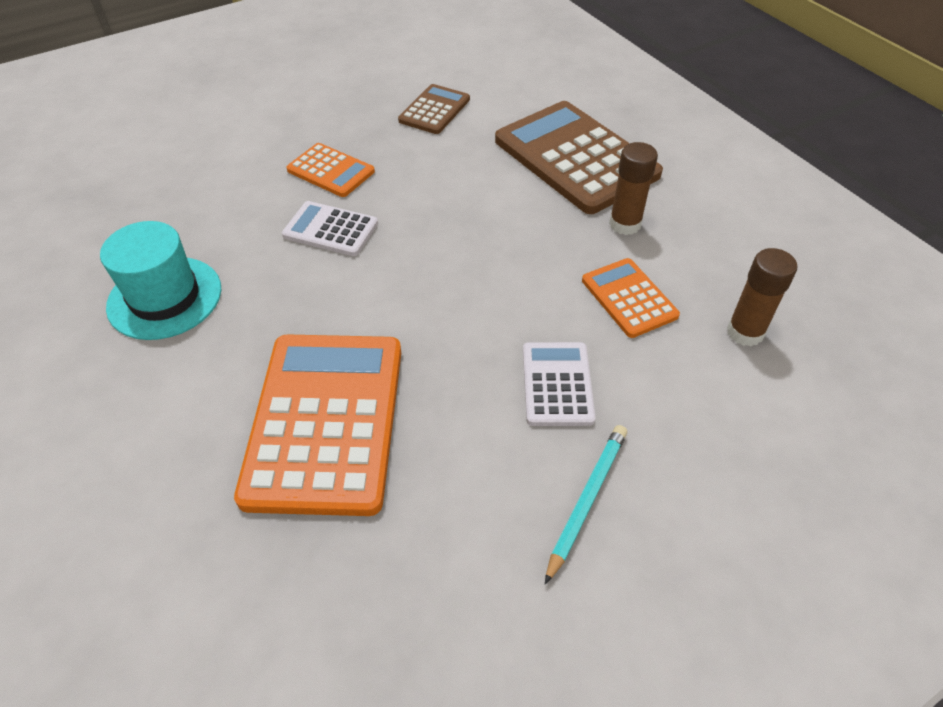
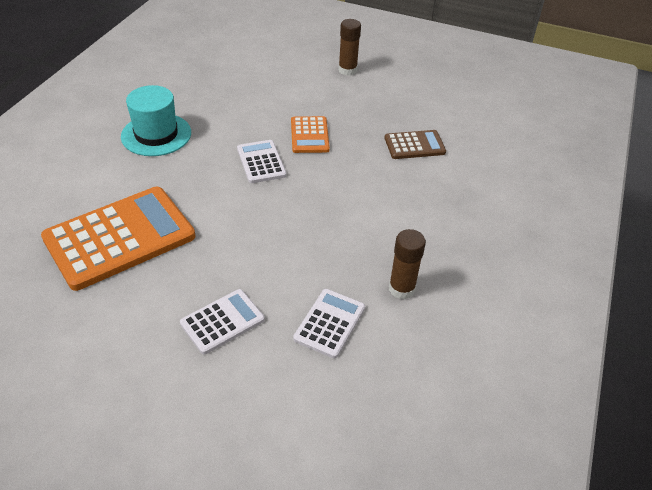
camera: 50 degrees right, 5 degrees down
(575, 158) = (444, 232): brown calculator -> none
(587, 499) = (142, 378): turquoise pencil -> none
(629, 298) = (329, 323): orange calculator -> white calculator
(745, 332) = (354, 403): brown glue stick -> brown glue stick (347, 70)

